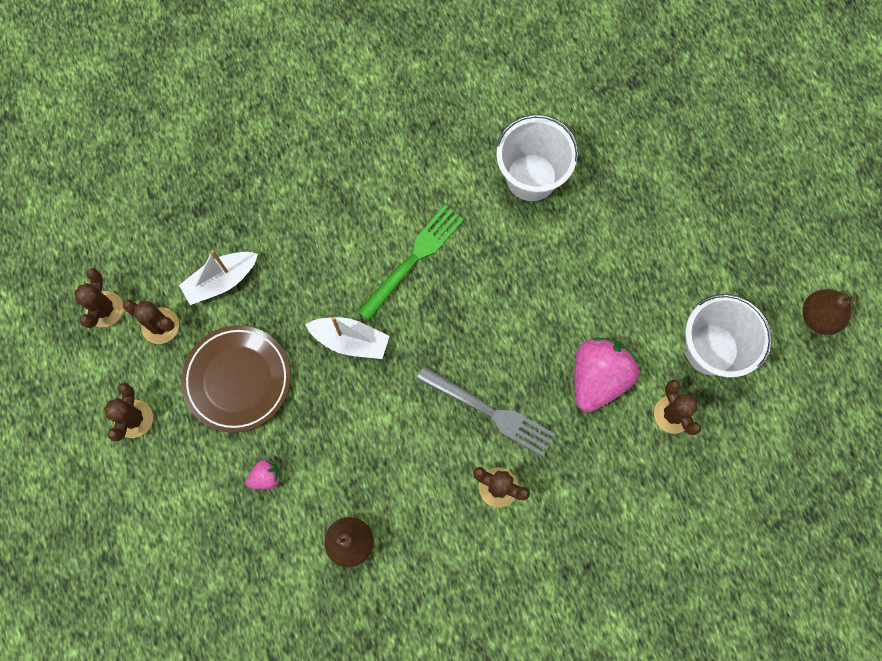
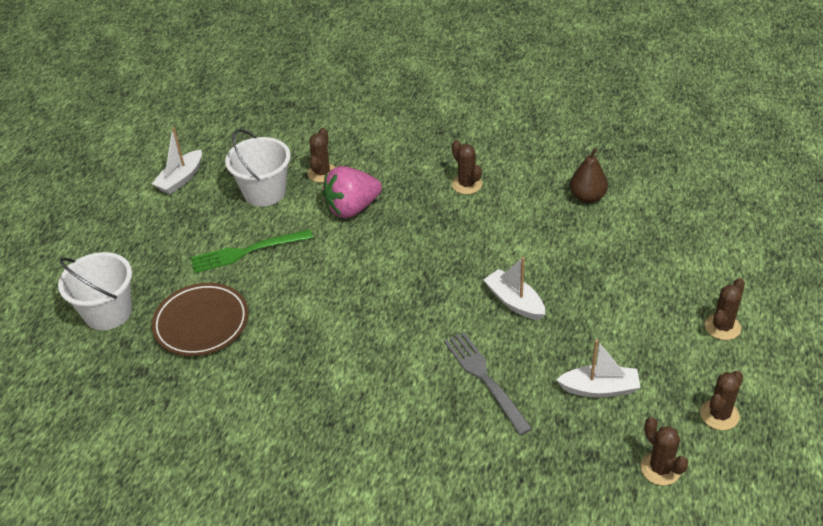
camera: 145 degrees left, 30 degrees down
(160, 326) = (671, 380): brown cactus -> brown cactus (660, 469)
(238, 380) = (621, 316): brown plate -> brown plate (201, 323)
(266, 477) = (630, 251): pink strawberry -> none
(414, 258) = (425, 332): green fork -> green fork (246, 252)
(491, 412) = (441, 221): grey fork -> grey fork (484, 378)
(531, 177) = (286, 343): white bucket -> white bucket (108, 312)
(818, 317) = (181, 179): brown pear -> white boat

